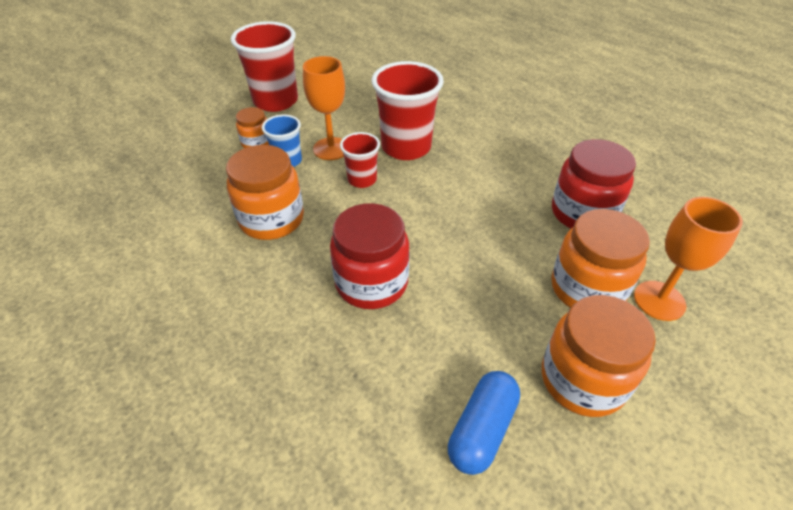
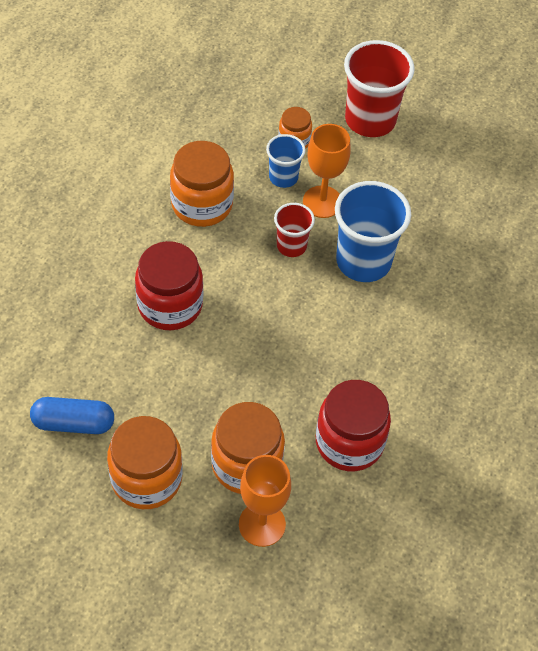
camera: 60 degrees right, 10 degrees up
(406, 147) = (363, 261): red cup -> blue cup

